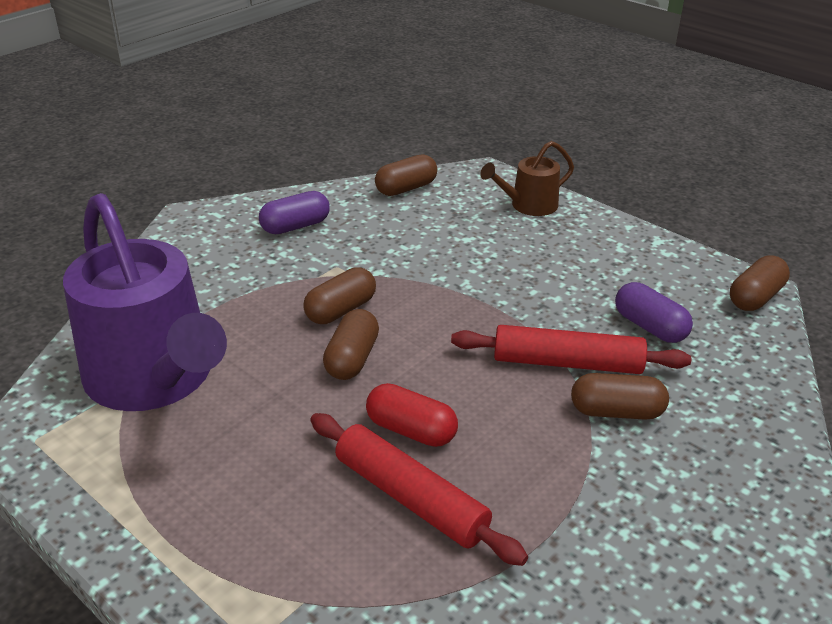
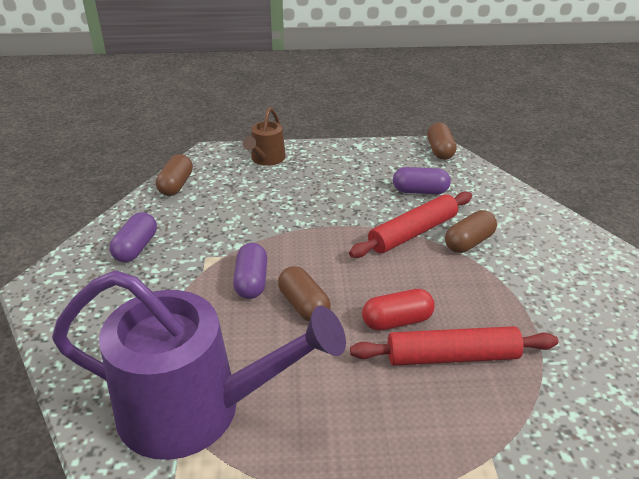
camera: 45 degrees left, 0 degrees up
(341, 310) = (251, 281): brown capsule -> purple capsule

